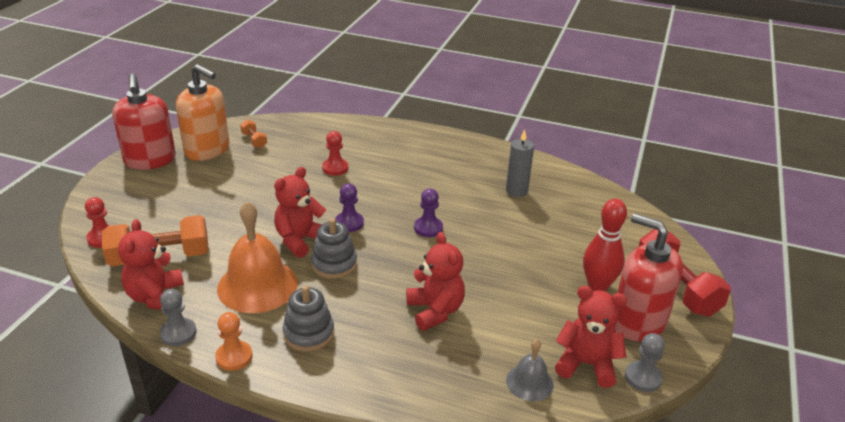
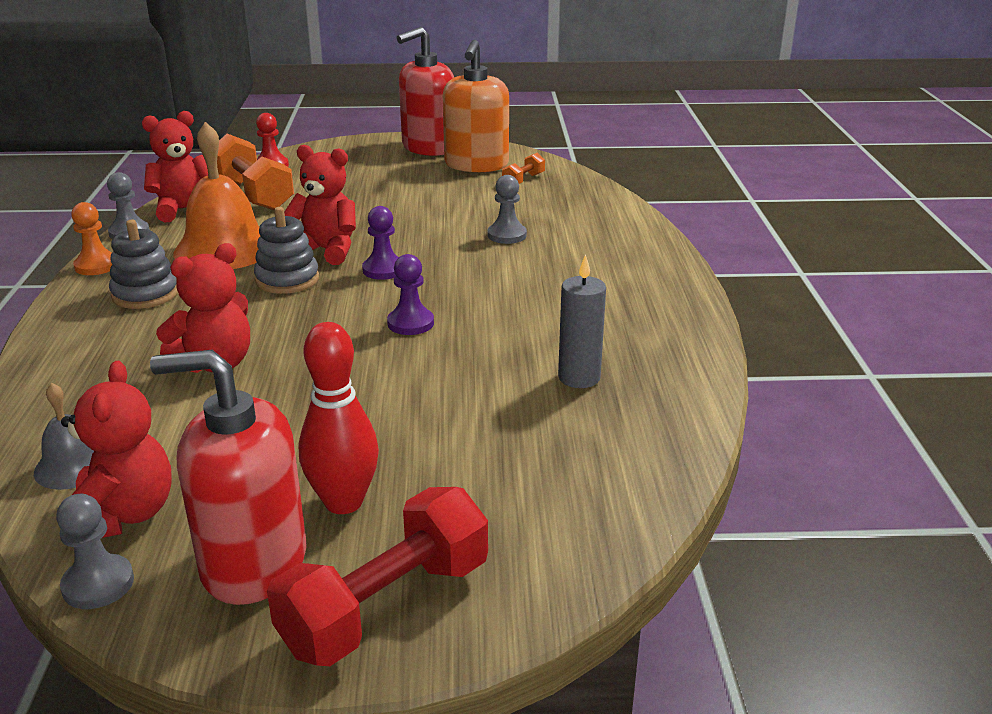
camera: 70 degrees right, 5 degrees down
(335, 168) = (507, 235): red pawn -> grey pawn
(638, 322) = (253, 563): red soap dispenser -> red soap dispenser turned 105 degrees counterclockwise

